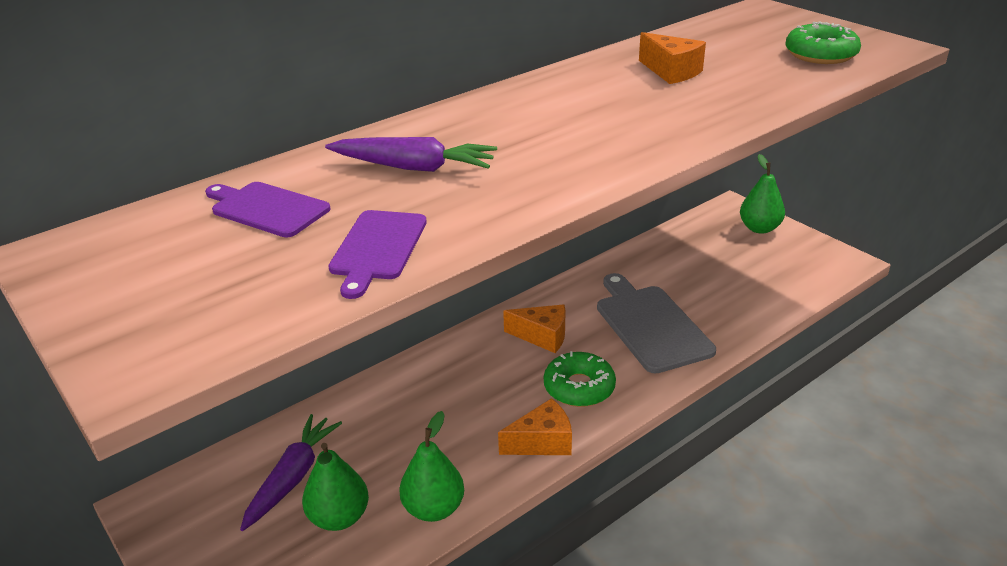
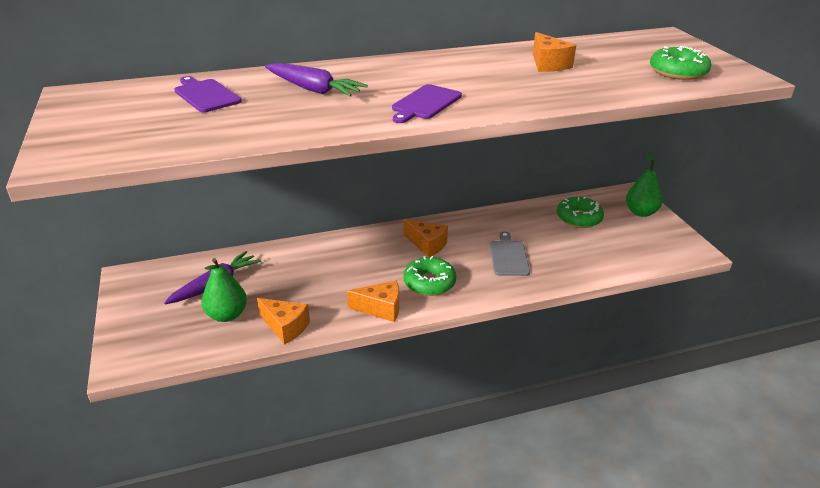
camera: 20 degrees right, 0 degrees up
(377, 248) = (245, 128): purple cutting board -> purple cutting board (425, 103)
(434, 508) = (285, 327): green pear -> orange cheese
(650, 325) = (508, 256): grey cutting board -> grey cutting board, size x0.60
(697, 253) = (579, 218): none -> green donut

